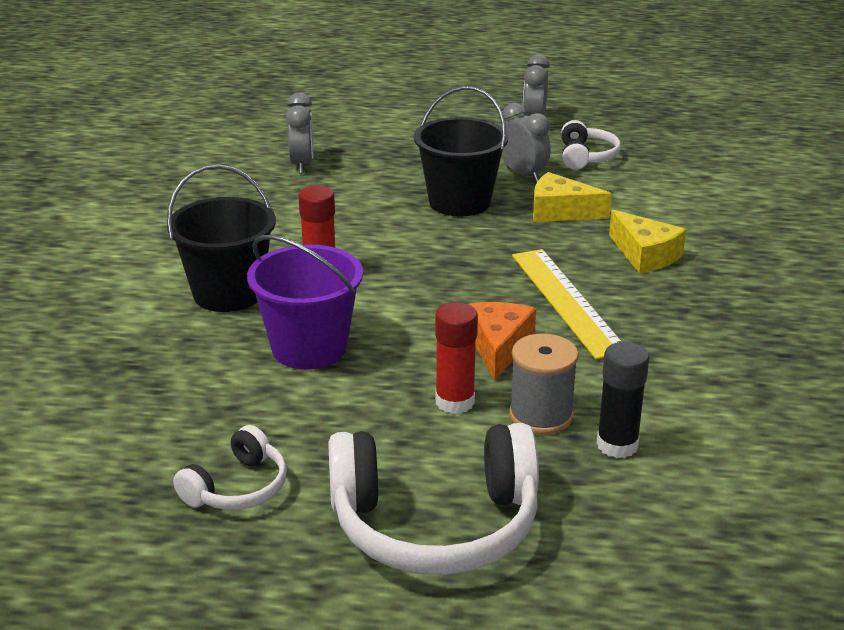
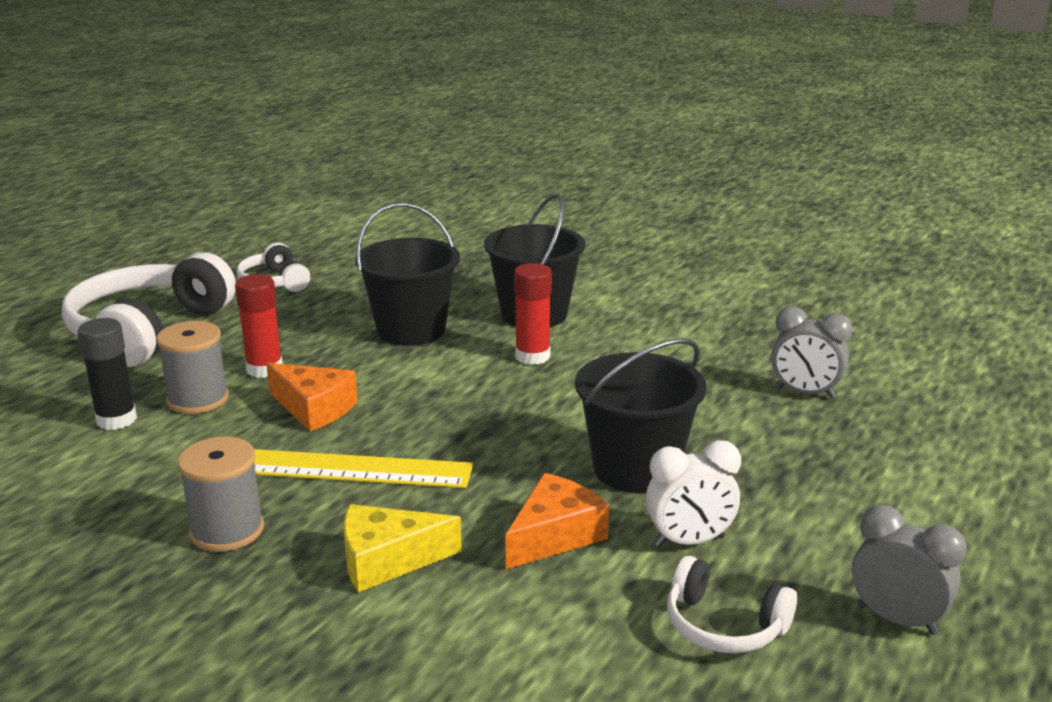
camera: 115 degrees right, 5 degrees down
(309, 348) = (411, 330): purple bucket -> black bucket
(523, 175) = (689, 541): grey clock -> white clock
(560, 211) = (555, 535): yellow cheese -> orange cheese
(685, 321) = (227, 530): none -> grey spool

